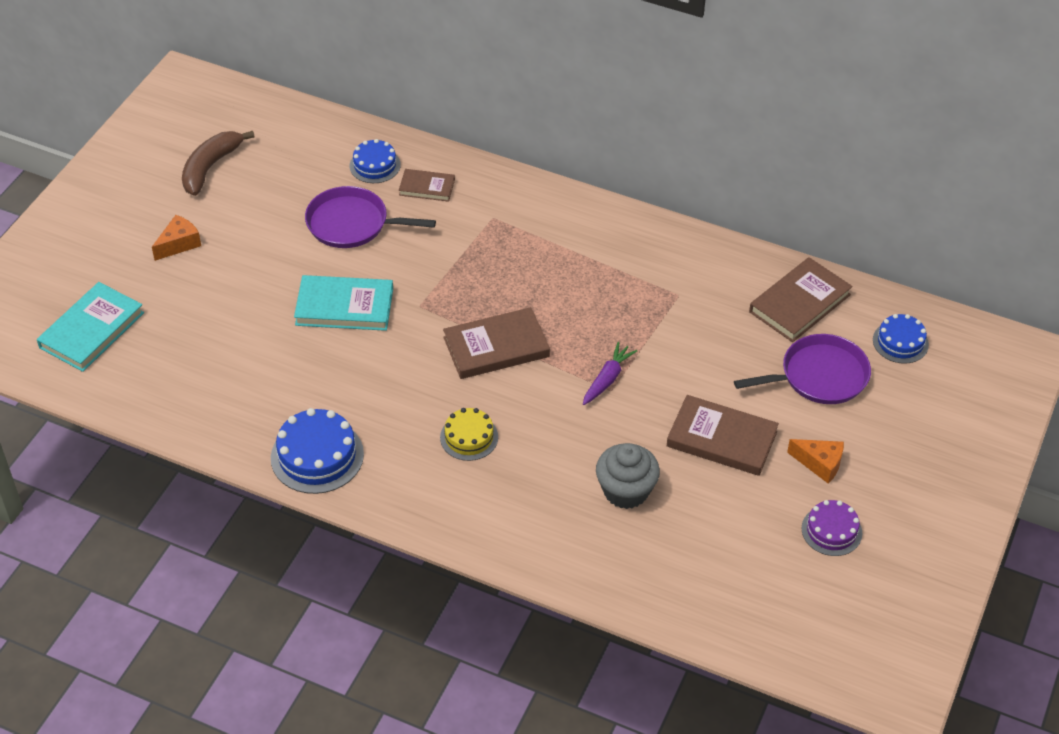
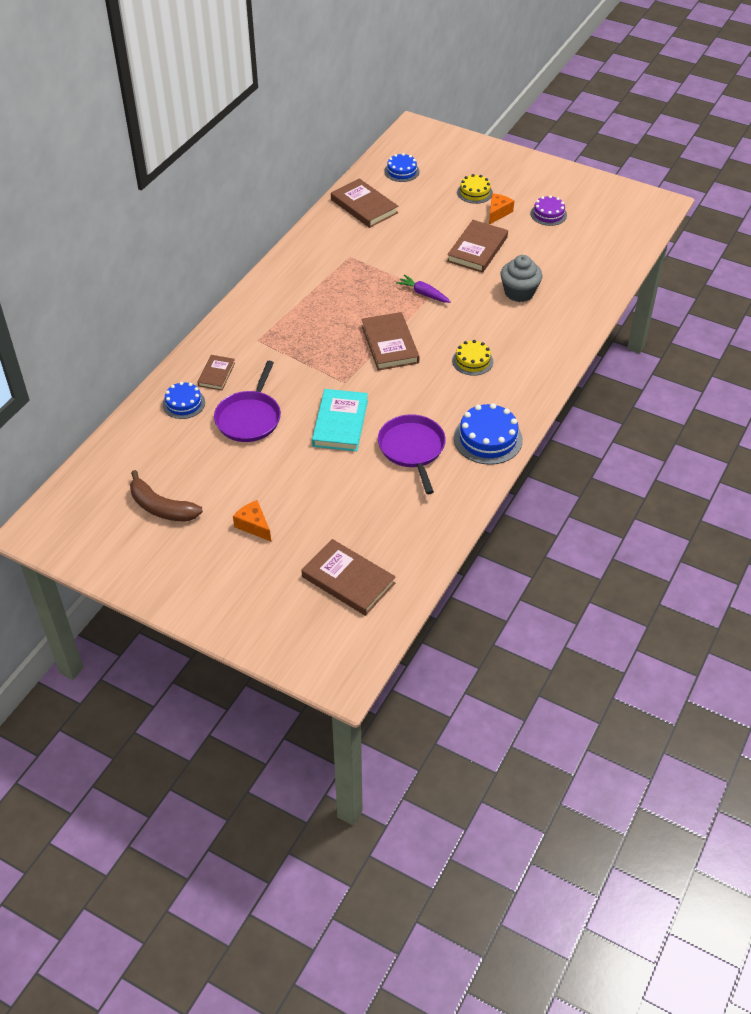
camera: 85 degrees left, 0 degrees up
(92, 330) = (348, 580): turquoise book -> brown book
(819, 376) = (427, 205): purple pan -> purple pan (412, 449)
(867, 433) = (474, 192): none -> yellow cake

